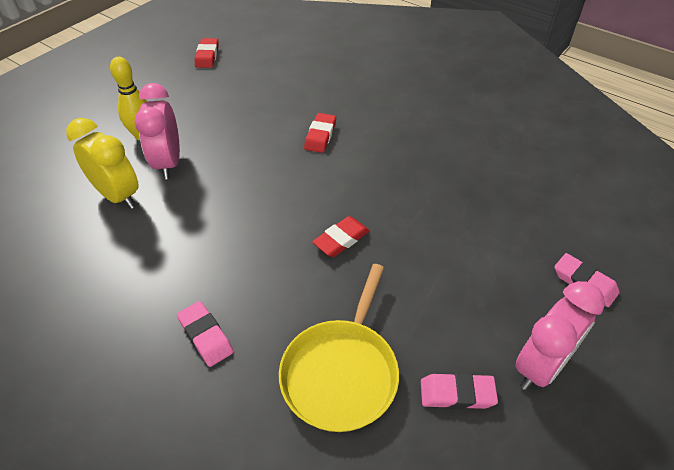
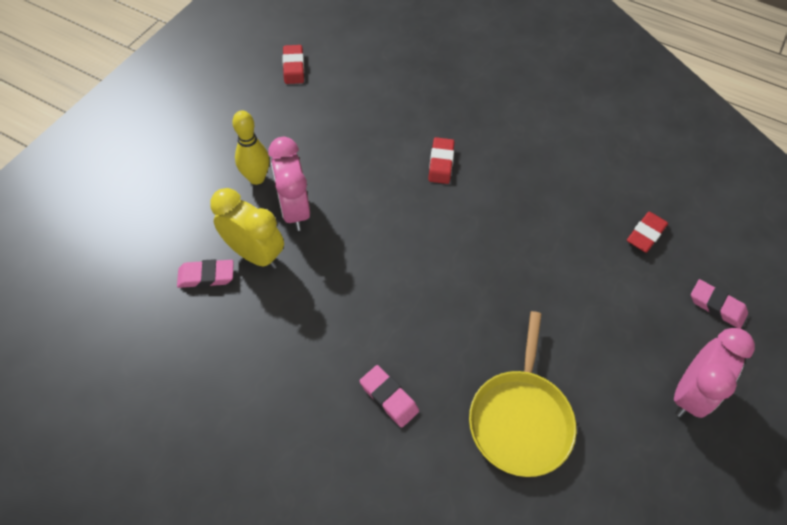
camera: 10 degrees left, 10 degrees up
(341, 239) = (489, 283): red eraser -> red eraser (645, 234)
(457, 394) = (623, 427): pink eraser -> pink eraser (206, 276)

